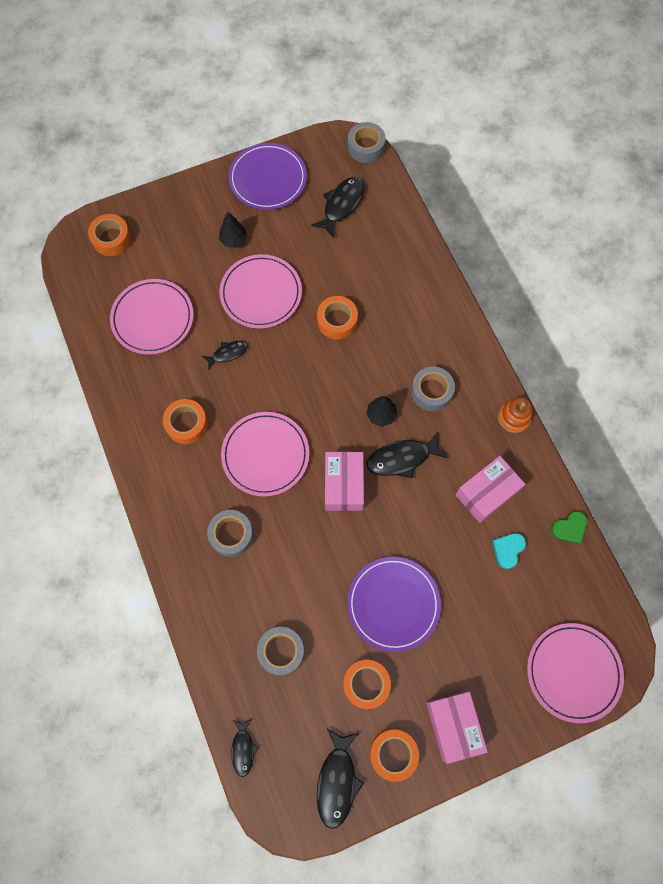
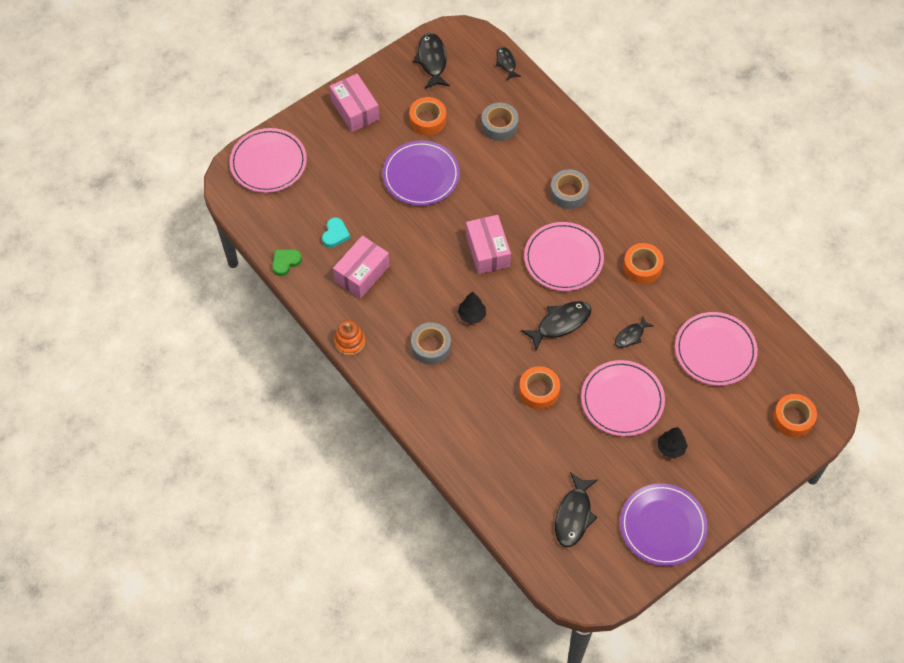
camera: 165 degrees right, 10 degrees down
(366, 147) = (570, 593): grey tape -> none
(393, 753) = (396, 84): orange tape -> none
(402, 458) = (443, 283): black fish -> black fish (560, 323)

